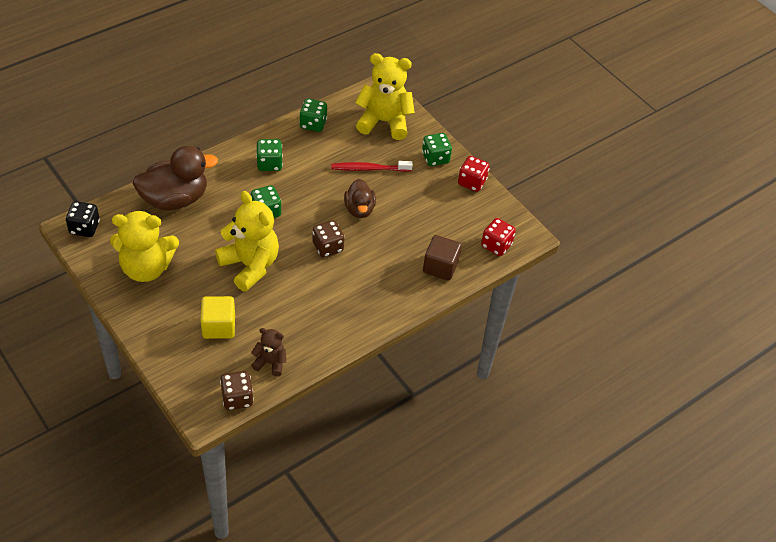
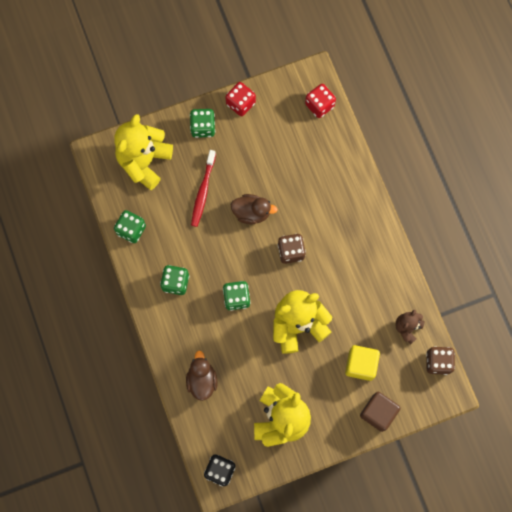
camera: 70 degrees left, 25 degrees up
(175, 199) = (202, 380): brown duck -> brown duck, size x0.58
(440, 267) = (333, 160): brown cube -> brown cube (378, 412)

